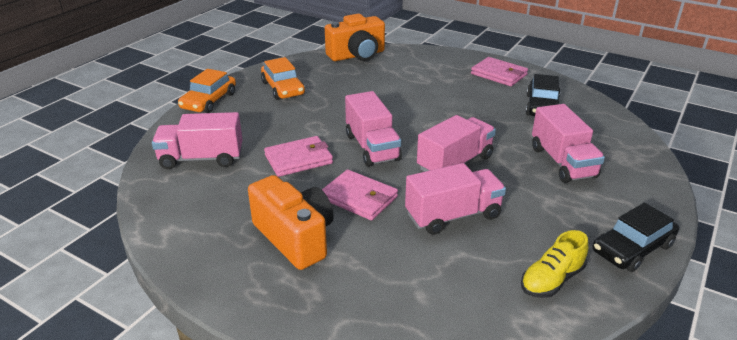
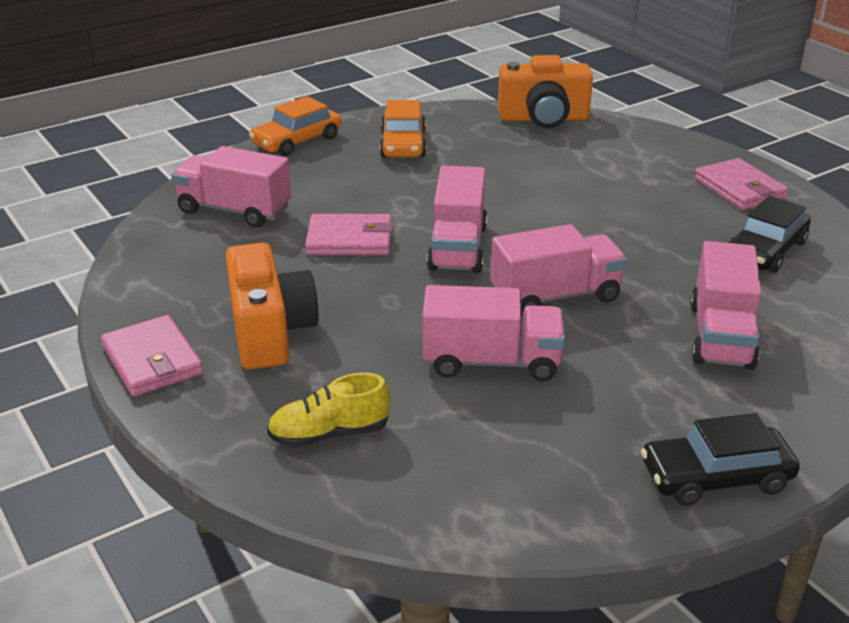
camera: 25 degrees right, 0 degrees up
(359, 198) = (386, 306): pink wallet -> pink wallet (152, 360)
(551, 280) = (555, 479): yellow shoe -> yellow shoe (329, 434)

